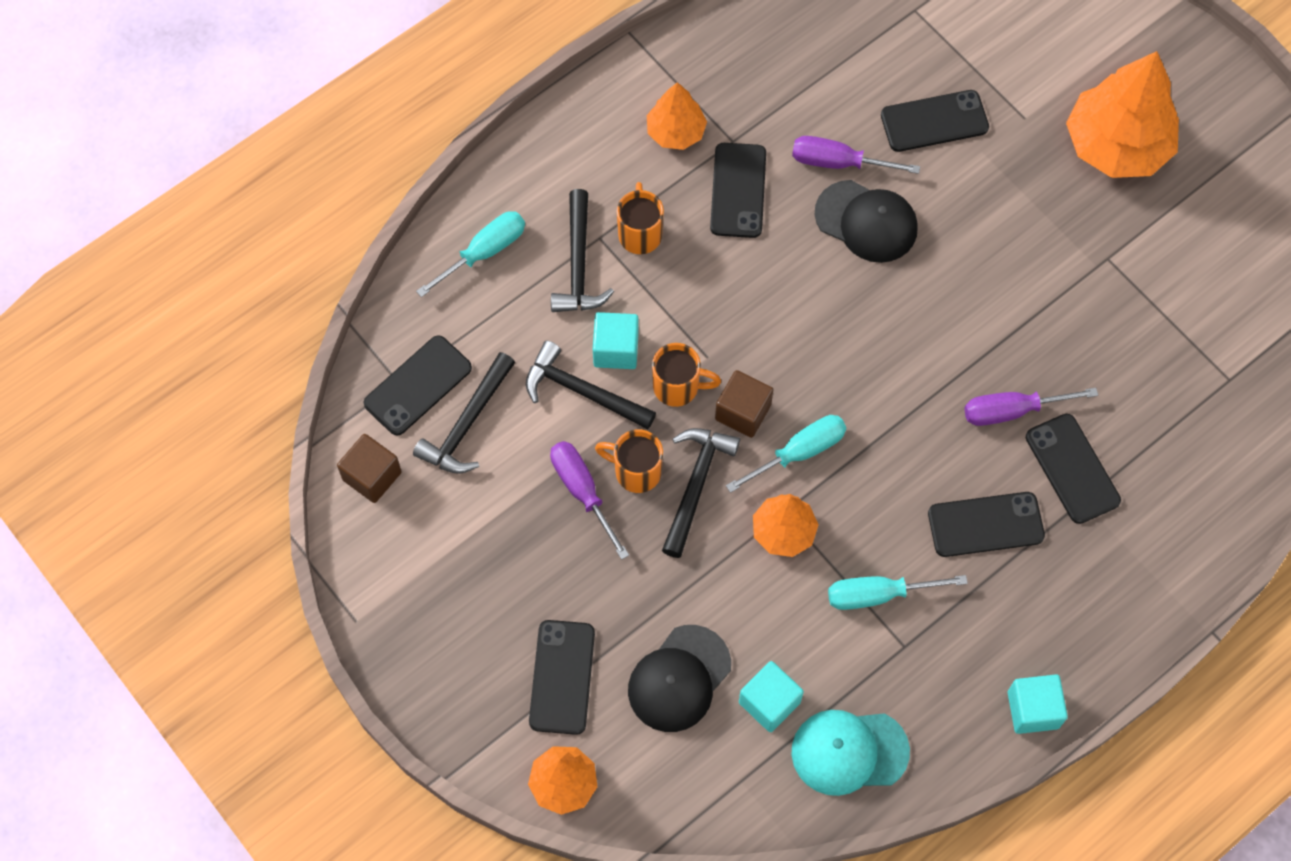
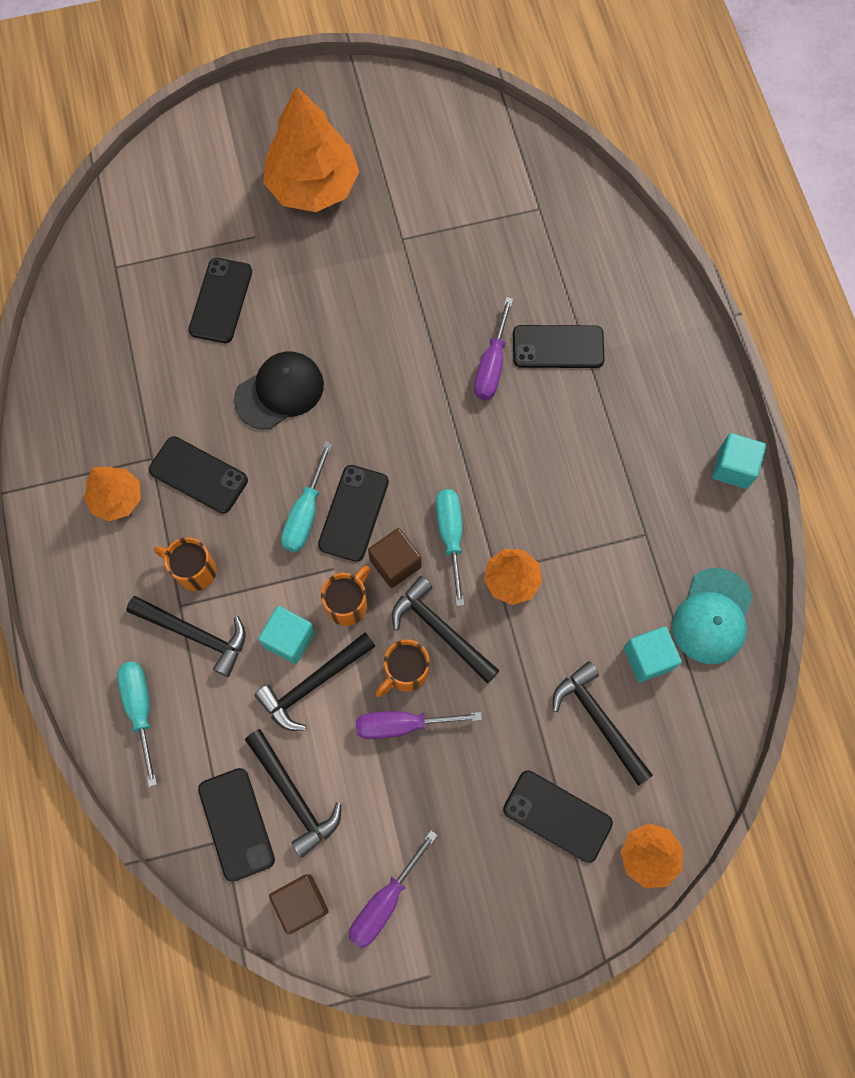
camera: 65 degrees left, 5 degrees up
(679, 679) = (599, 720): black cap -> black hammer
(838, 162) = (216, 387): purple screwdriver -> purple screwdriver (385, 901)
(878, 594) = (595, 534): turquoise screwdriver -> turquoise screwdriver (305, 513)
(985, 524) = (574, 429): black phone -> black phone (353, 513)

